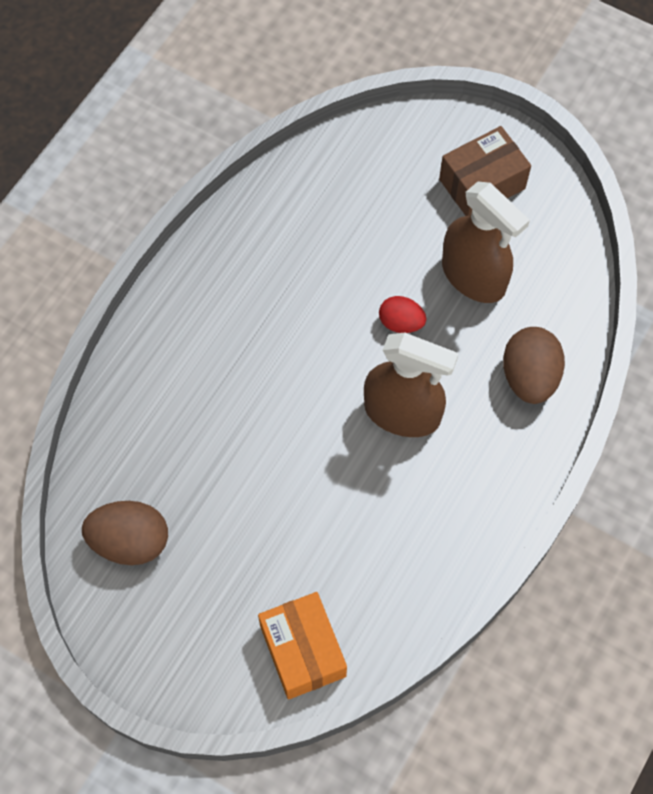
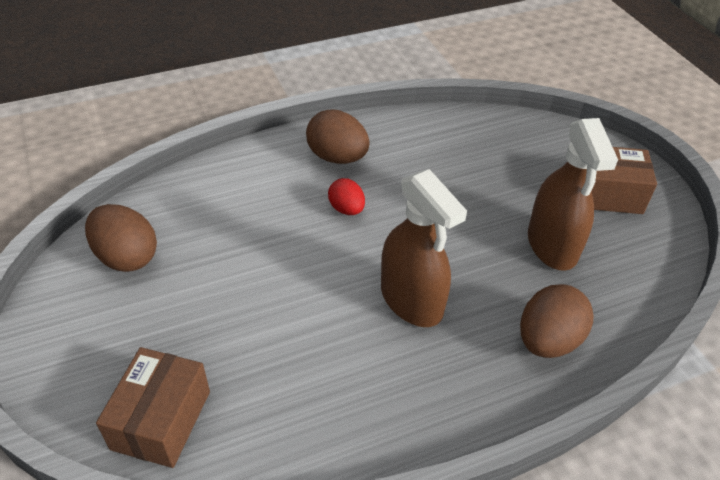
camera: 35 degrees right, 20 degrees down
(216, 301) = (337, 157): none -> brown egg
(302, 651) = (161, 420): orange box -> brown box
(401, 323) = (464, 242): red egg -> red egg (346, 209)

